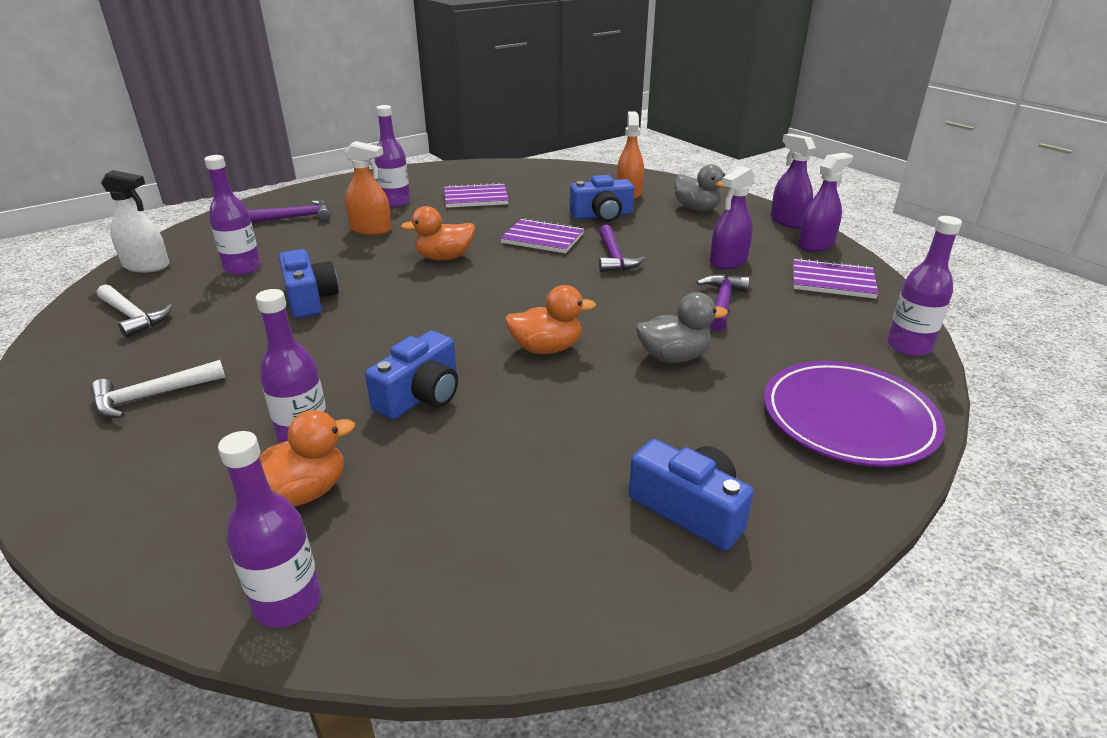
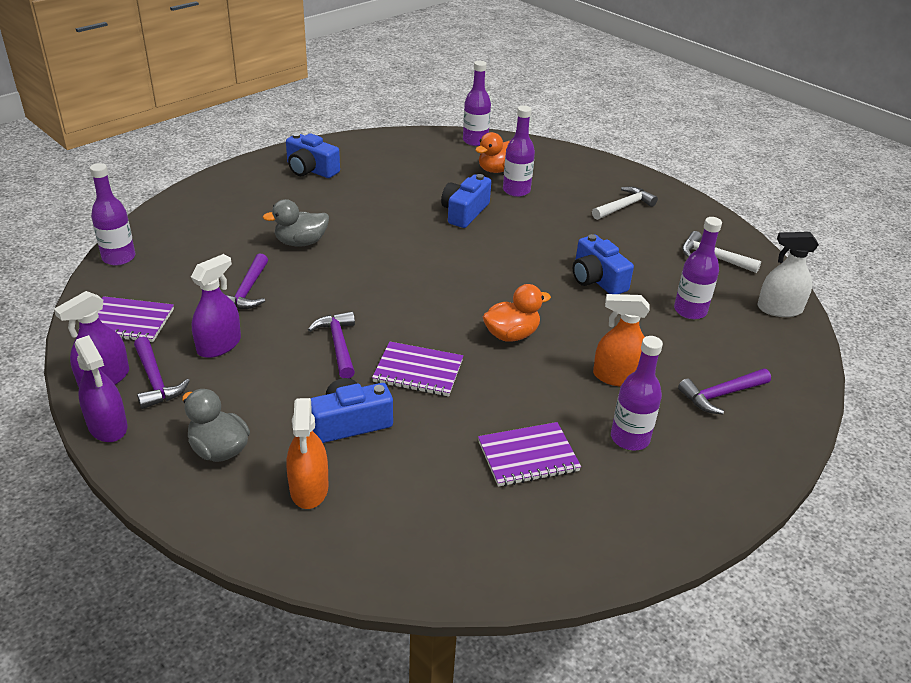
camera: 170 degrees right, 5 degrees up
(546, 348) = (392, 245): orange duck -> none
(770, 242) = (155, 381): none -> purple hammer
(848, 418) = (203, 209): purple plate -> none

